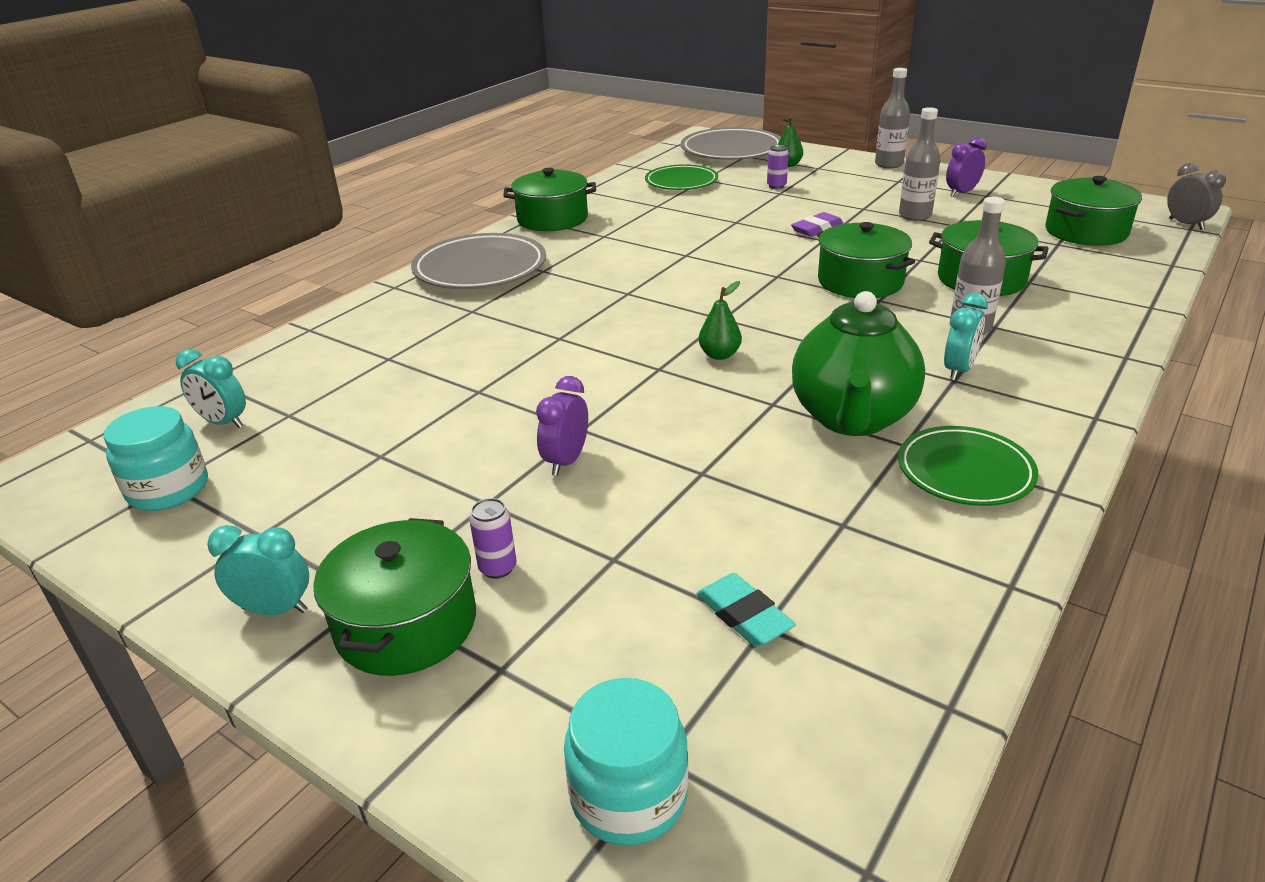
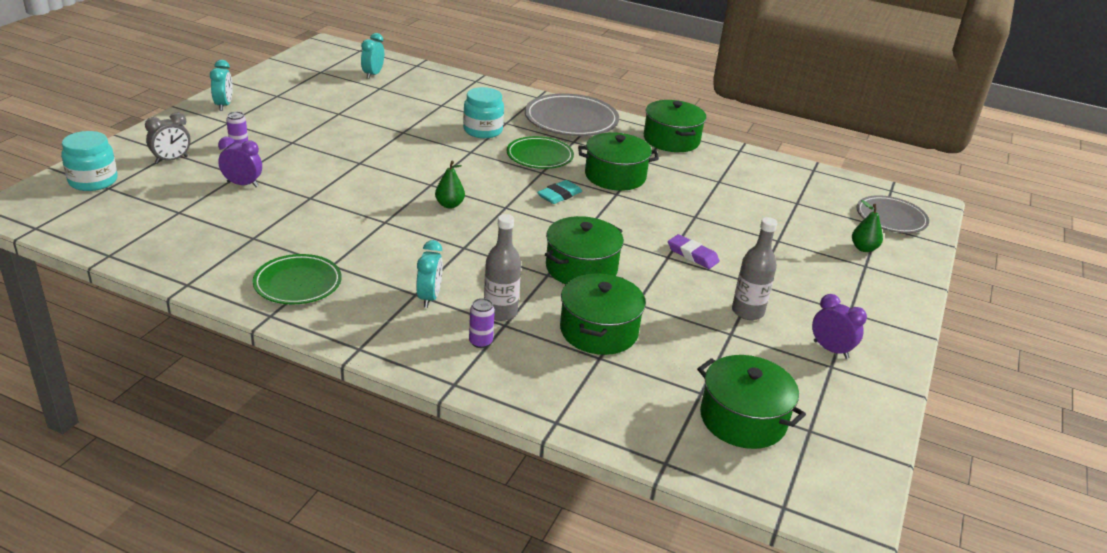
camera: 75 degrees right, 0 degrees up
(168, 489) = (315, 72): turquoise jar -> turquoise jar (483, 130)
(406, 624) = (206, 132): green pot -> green pot (615, 176)
(566, 461) = (326, 159): purple clock -> purple clock (242, 184)
(681, 182) = (782, 192): green plate -> green plate (539, 156)
(731, 150) = (891, 218): grey plate -> grey plate, size x0.66
(744, 615) = (188, 207): turquoise eraser -> turquoise eraser (559, 195)
(776, 186) = (796, 239): purple can -> purple can (480, 342)
(852, 418) = (364, 248): green teapot -> none
(889, 164) = (902, 311): grey bottle -> none
(958, 370) = (429, 297): turquoise clock -> turquoise clock turned 105 degrees counterclockwise
(1186, 224) = (797, 507): grey clock -> grey clock (171, 160)

